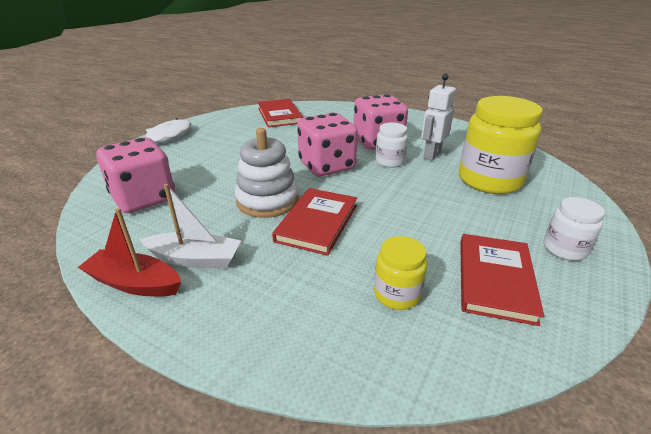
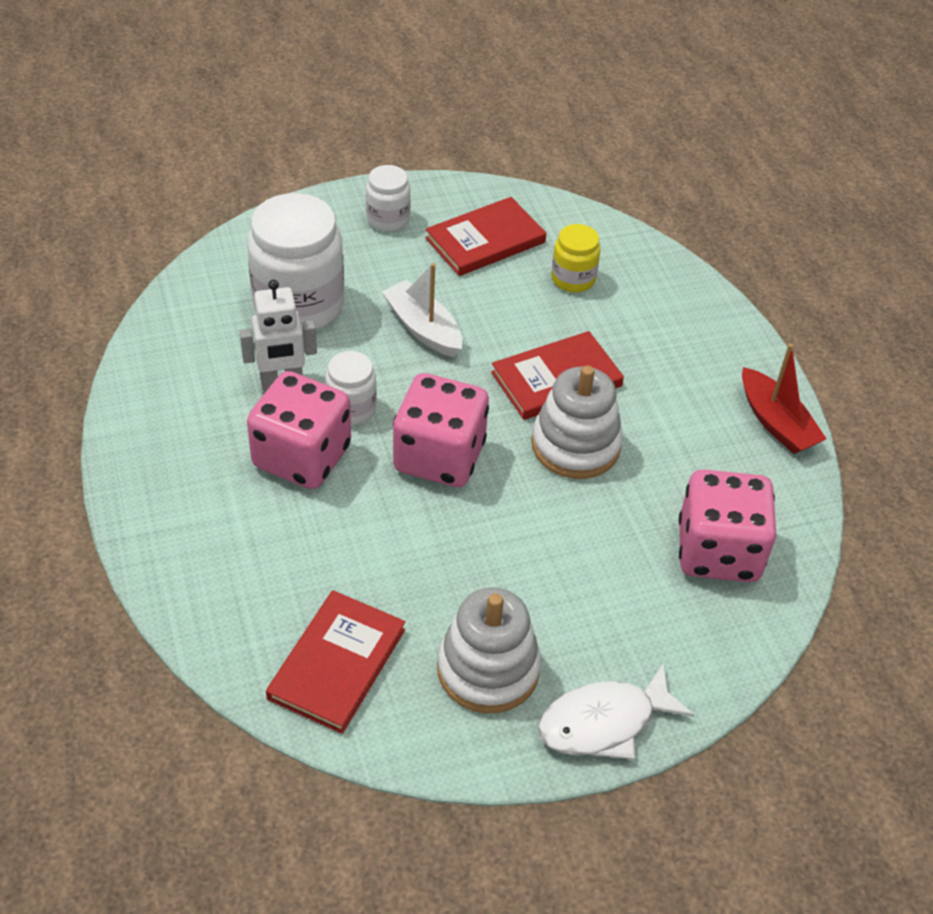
camera: 140 degrees left, 15 degrees up
(195, 259) = (709, 415): white boat -> white boat (423, 328)
(225, 131) = (488, 669): none -> white stacking toy
(489, 180) = (299, 305): yellow jar -> white jar

